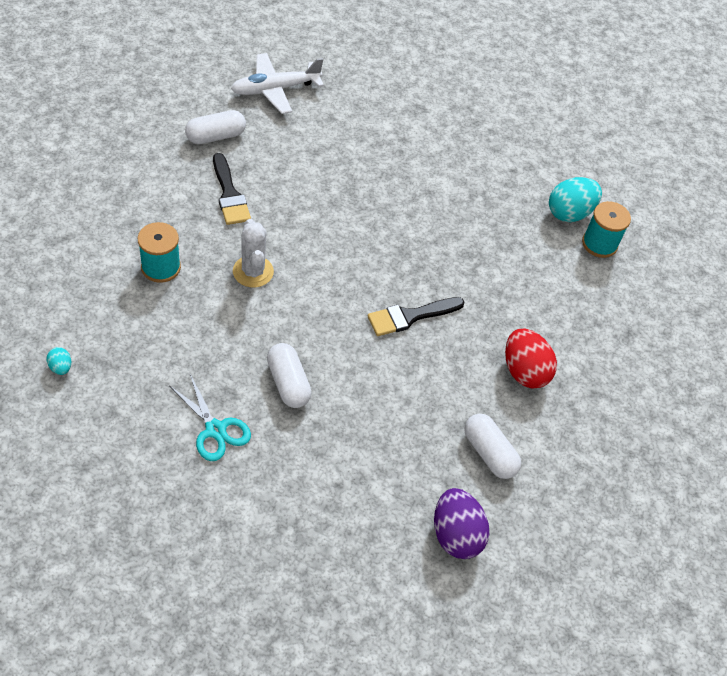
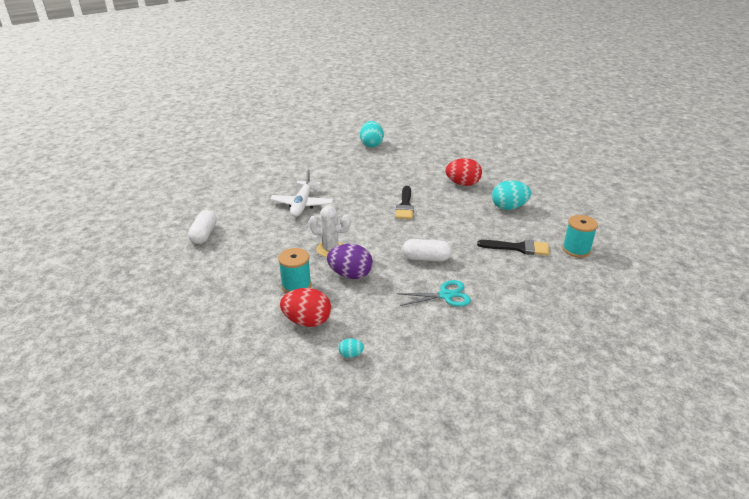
camera: 55 degrees left, 20 degrees down
(100, 305) = (307, 321): none -> red egg
(229, 194) = (259, 242): black brush -> black brush (518, 248)
(275, 89) = (189, 203): white plane -> white plane (302, 204)
(456, 535) = (556, 231): purple egg -> purple egg (350, 275)
(489, 453) = (509, 207): white capsule -> turquoise egg
(599, 244) = (397, 143): turquoise spool -> turquoise spool (576, 249)

